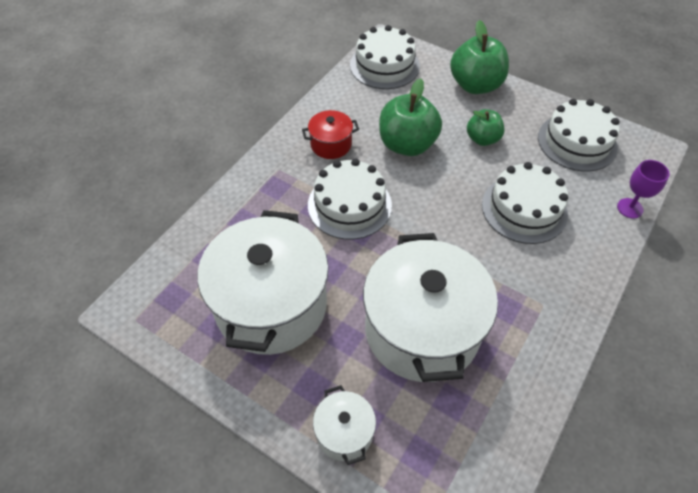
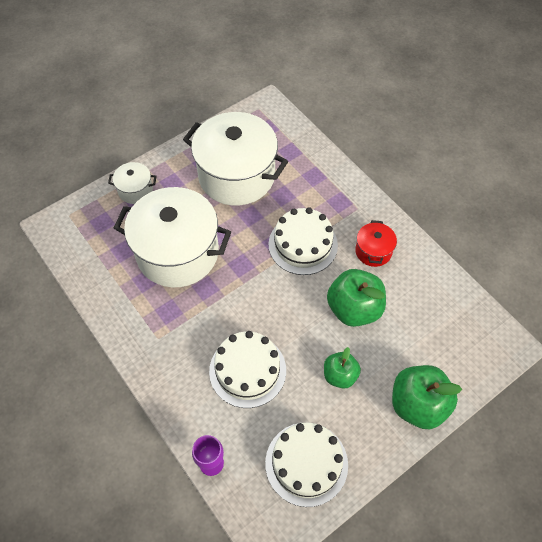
camera: 110 degrees right, 5 degrees up
(384, 65) = (471, 330): white cake -> none

